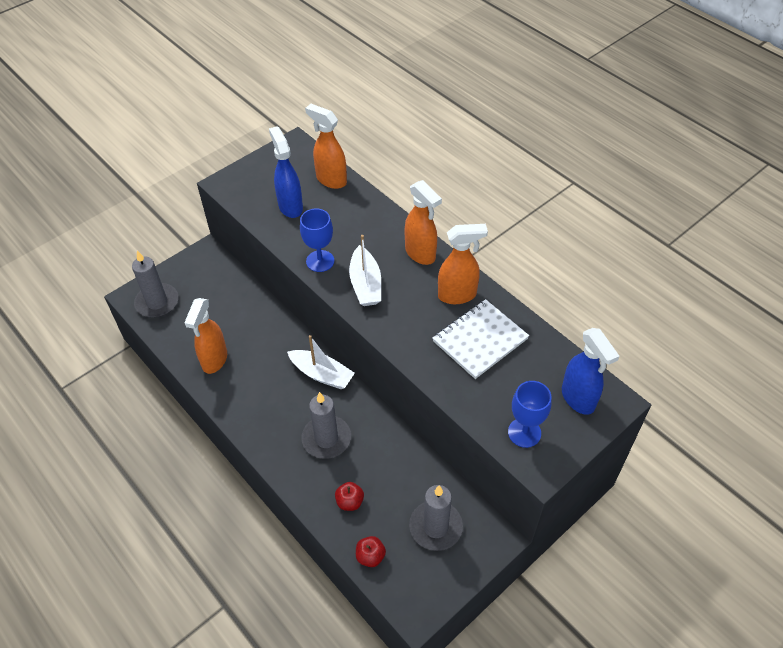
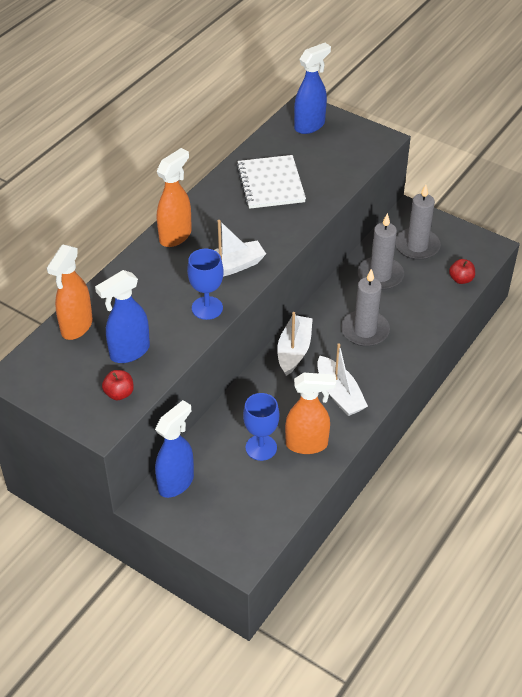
camera: 105 degrees left, 5 degrees down
(157, 302) = (243, 529): grey candle -> grey candle (380, 275)
(217, 270) = (176, 482): none -> blue spray bottle
(257, 397) = (339, 394): none -> white boat
(350, 502) = (419, 301): red apple -> red apple (119, 393)
(457, 295) = (222, 204): orange spray bottle -> none
(480, 340) = (270, 184): white notebook -> white notebook turned 45 degrees clockwise
(524, 432) = (354, 150): blue goblet -> blue goblet (261, 447)

